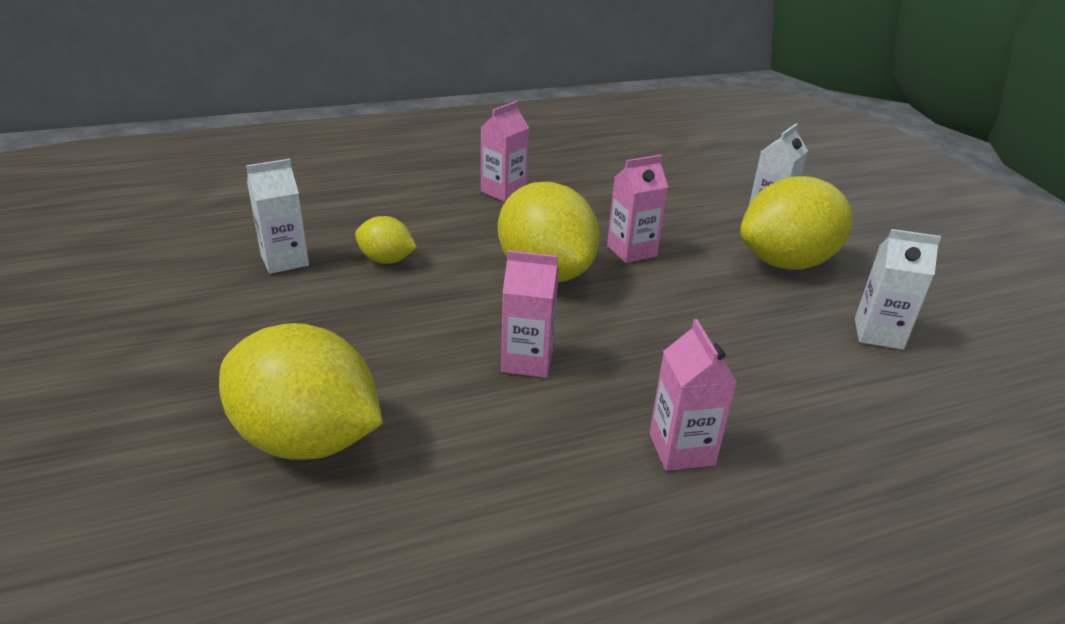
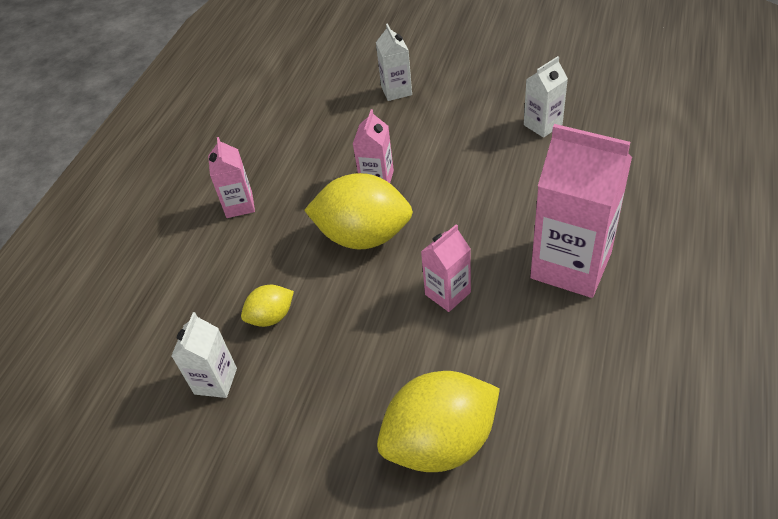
camera: 45 degrees left, 15 degrees up
(681, 449) = (571, 265): pink carton -> pink carton, size x1.95
(787, 263) = (451, 116): yellow lemon -> none

